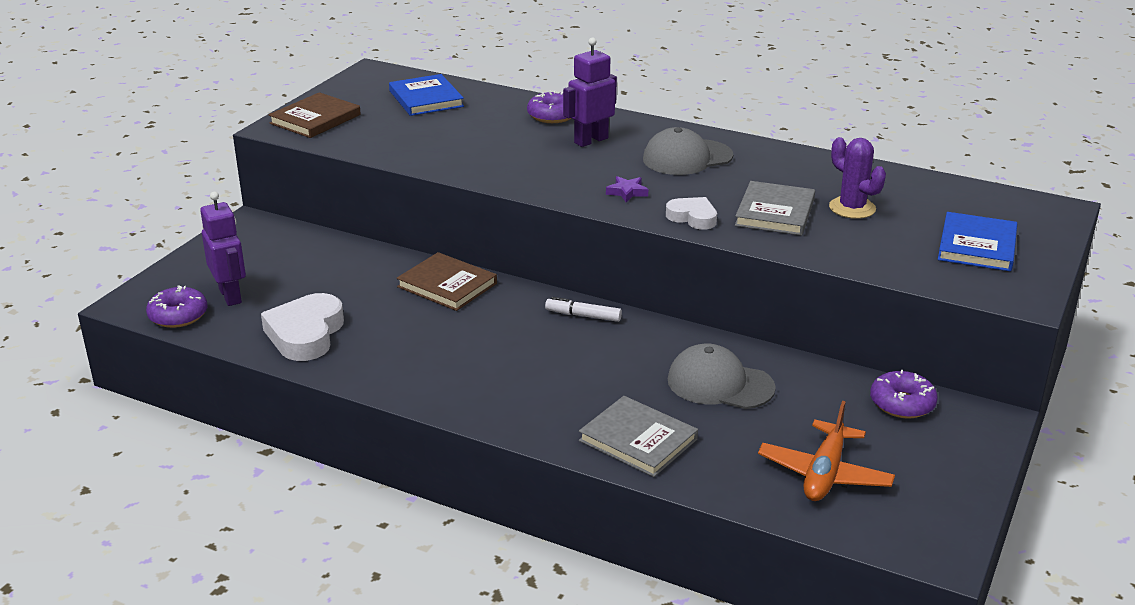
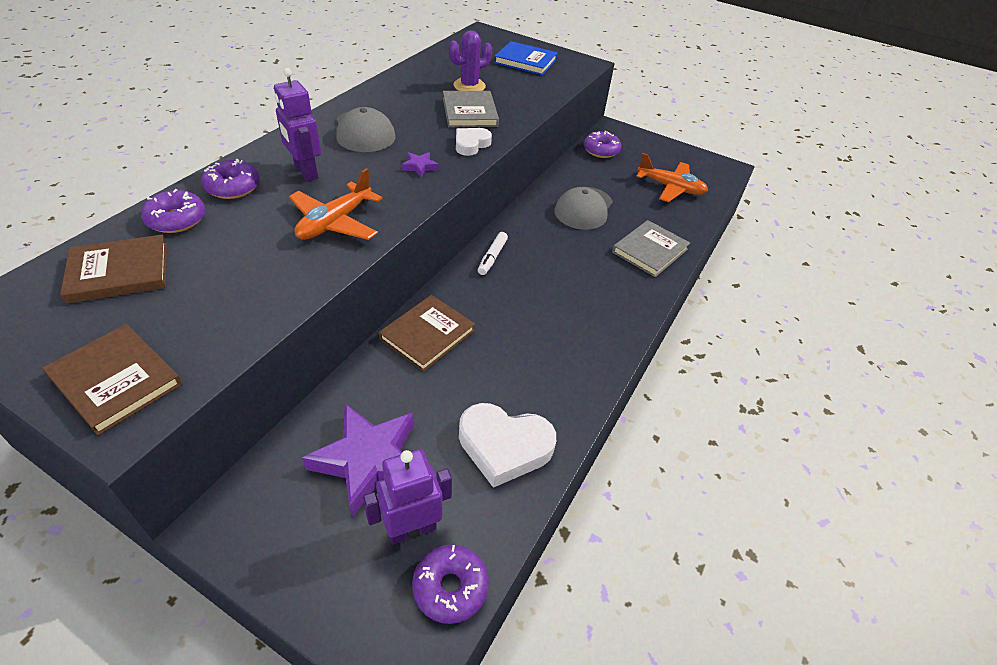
camera: 90 degrees left, 15 degrees up
(297, 271) = (368, 460): none -> purple star
(426, 99) = (119, 272): blue book -> brown book
(497, 104) = (176, 219): none -> purple donut
(510, 163) = (335, 223): none -> orange plane
(775, 212) = (470, 112): grey book -> grey book turned 60 degrees clockwise

